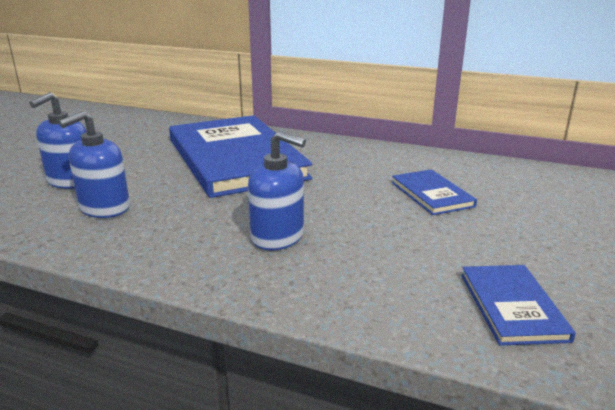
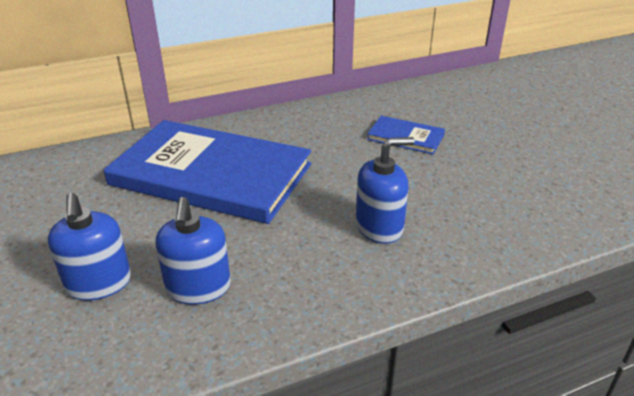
camera: 45 degrees left, 10 degrees up
(512, 306) = (561, 195): blue book -> none

